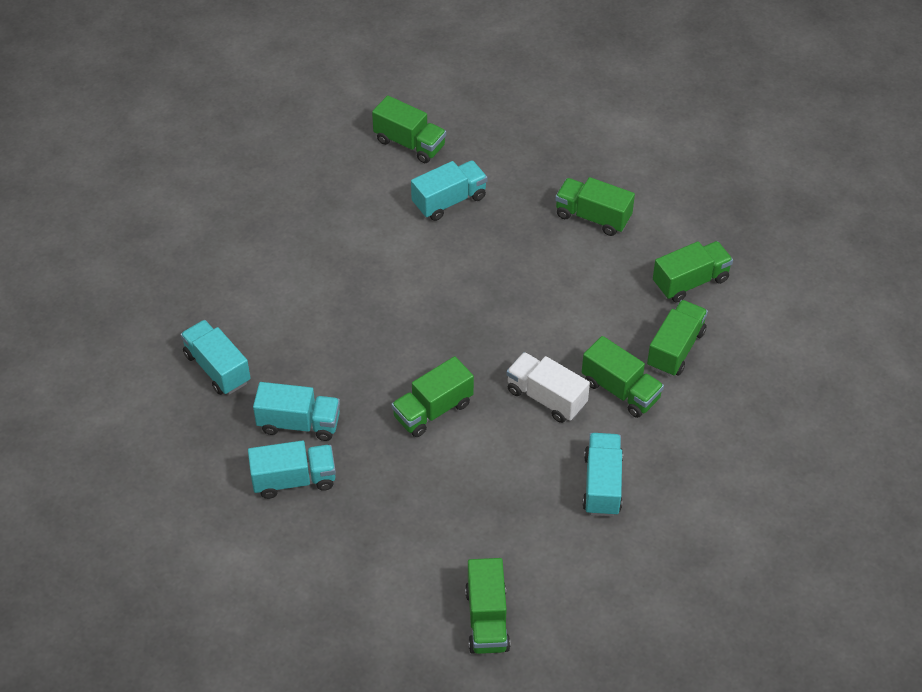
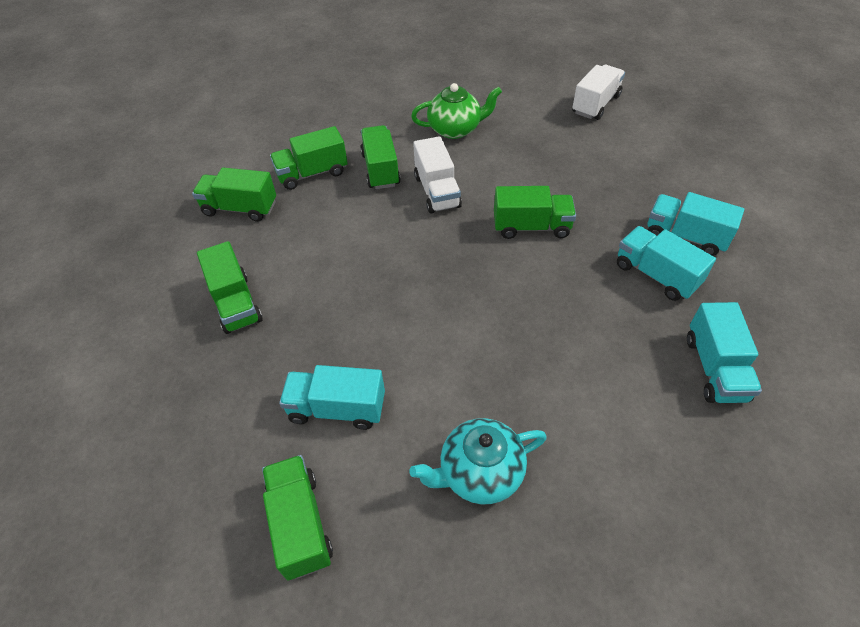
camera: 140 degrees left, 0 degrees up
(332, 219) = (479, 473): none -> turquoise teapot
(487, 619) = (595, 104): green truck -> white truck
(602, 484) = (455, 129): turquoise truck -> green teapot

